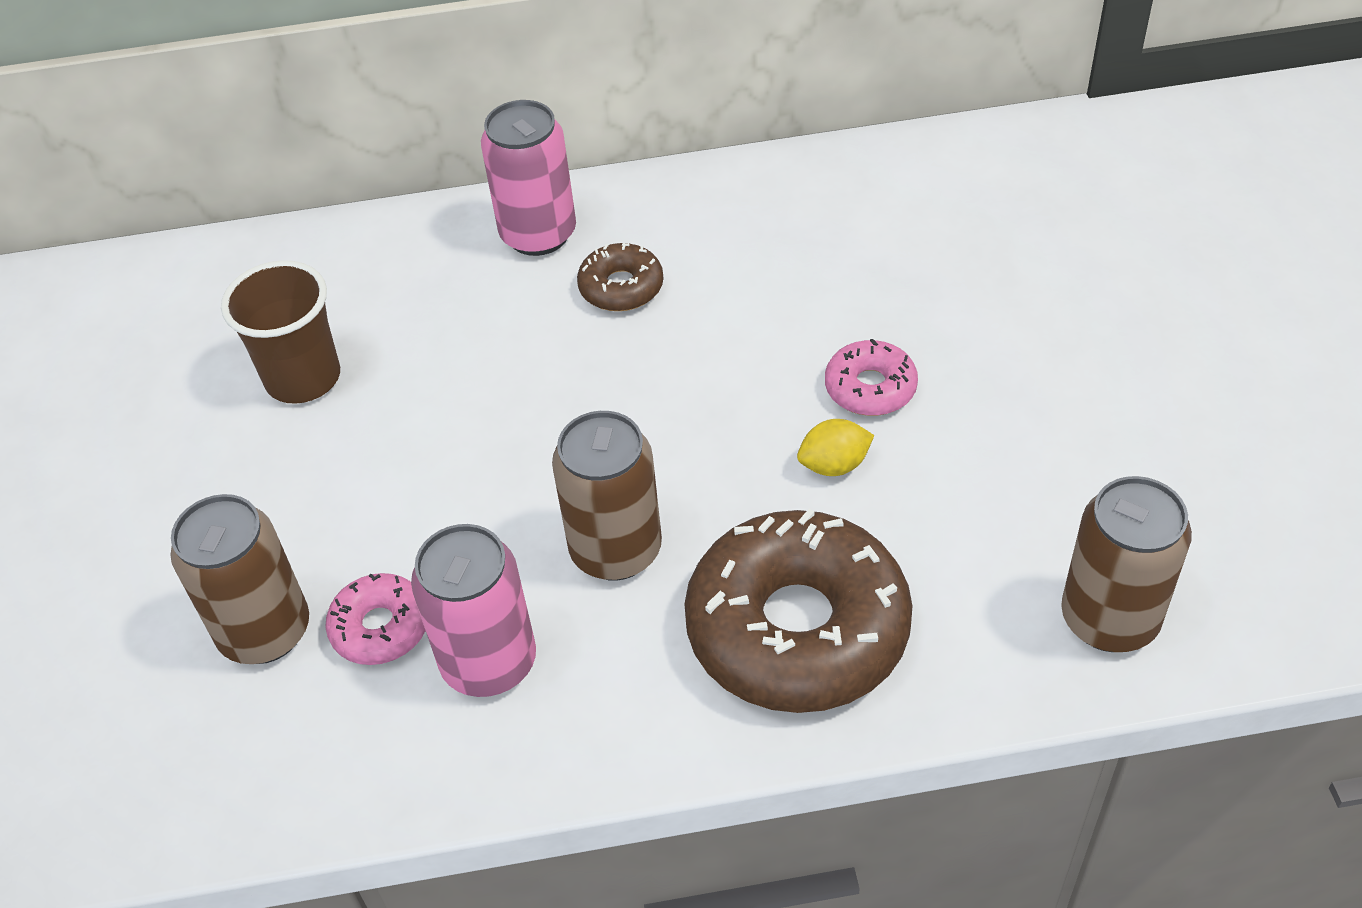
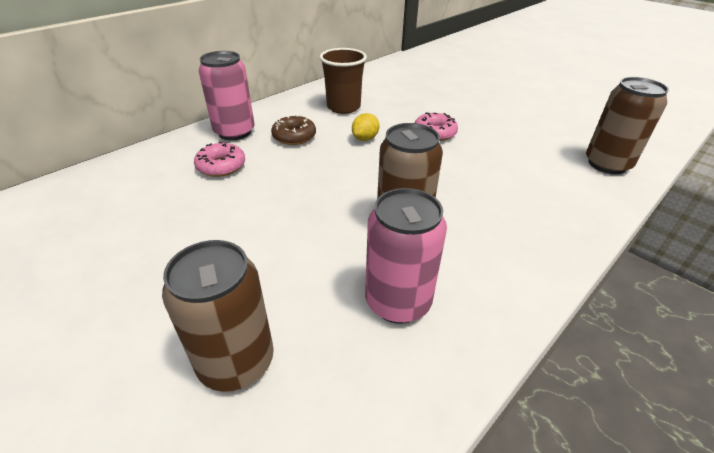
camera: 40 degrees left, 10 degrees down
(303, 378) = (148, 223): brown cup -> brown cup (343, 107)
(380, 627) = (315, 318): pink donut -> pink donut (221, 166)
(797, 628) = (516, 216): brown donut -> none
(834, 465) = (453, 159): yellow lemon -> yellow lemon (365, 138)

